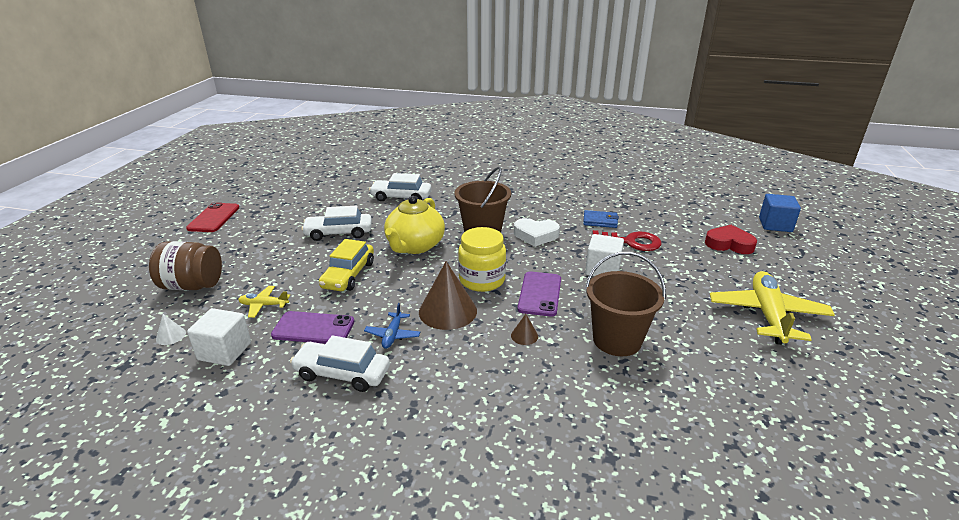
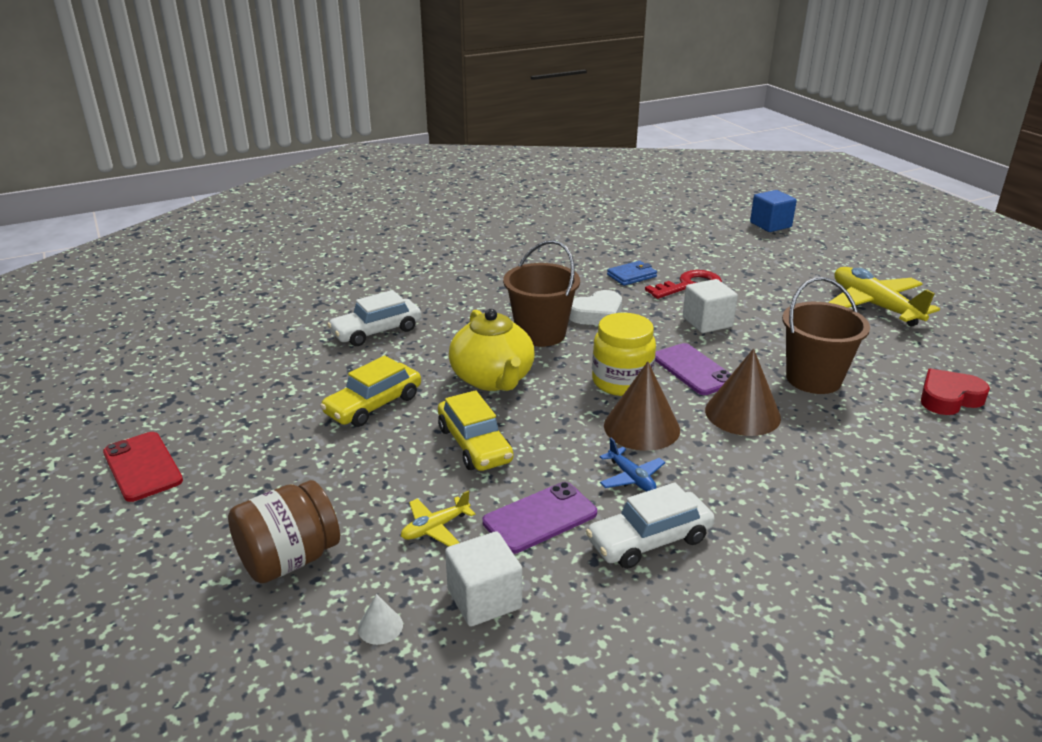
camera: 40 degrees left, 0 degrees up
(339, 233) = (373, 405): white car -> yellow car
(524, 336) = (742, 413): brown cone -> brown cone, size x2.25
(729, 244) = (764, 256): red heart -> red heart (949, 398)

